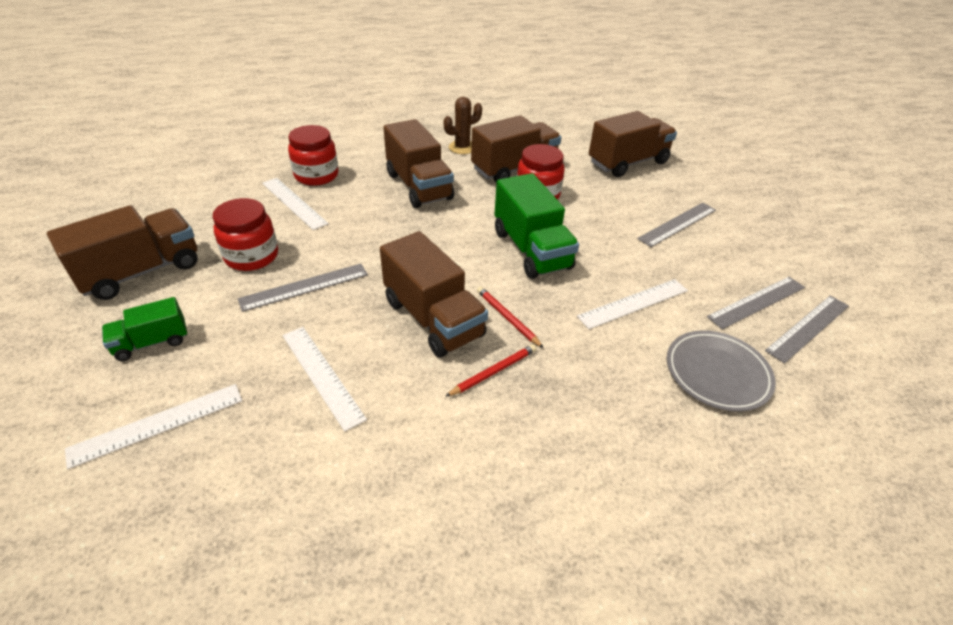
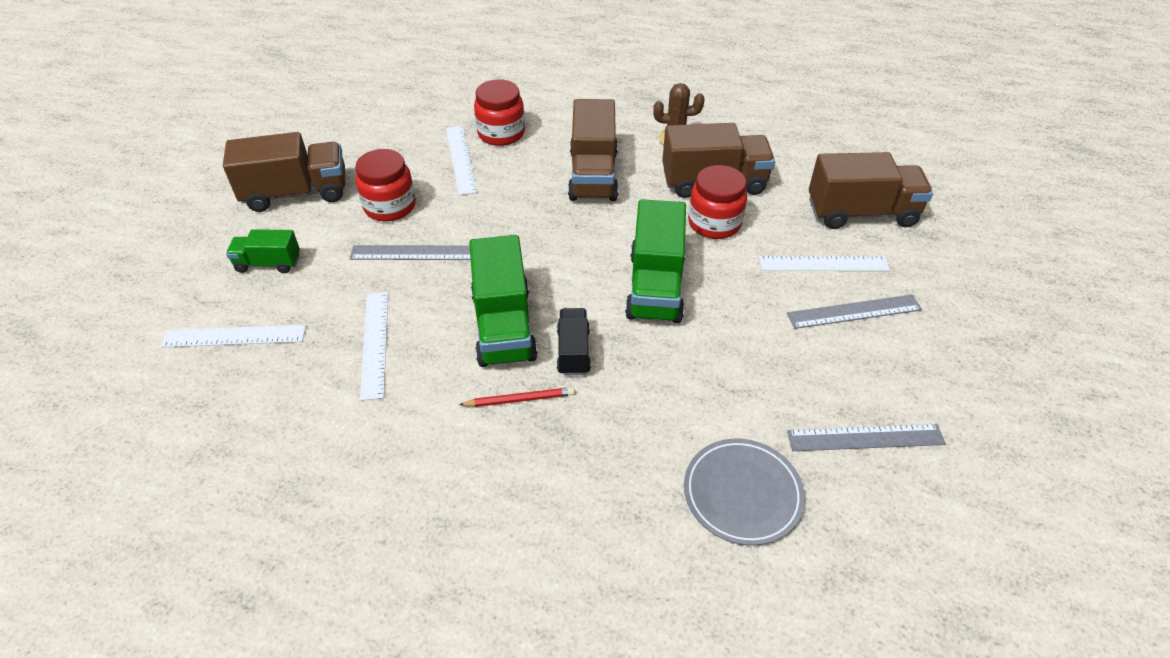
camera: 30 degrees right, 5 degrees up
(433, 318) = (503, 326): brown truck -> green truck
(507, 318) = (573, 351): red pencil -> black truck
(633, 303) = (717, 385): white ruler -> white ruler (823, 264)
(808, 328) = (901, 491): grey ruler -> none

